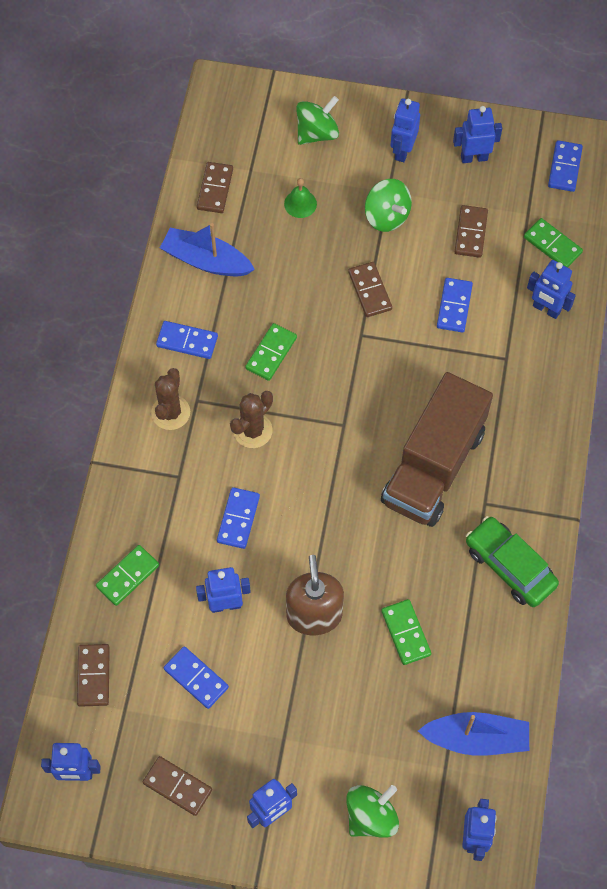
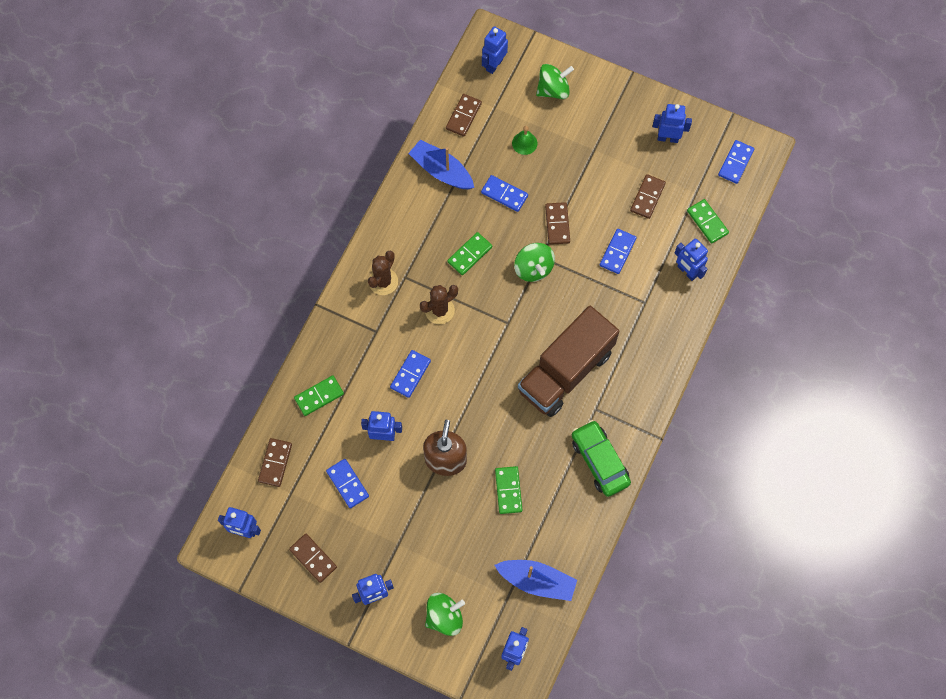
camera: 15 degrees right, 5 degrees up
(187, 341) = (410, 230): blue domino -> blue domino (504, 194)
(386, 216) = (587, 169): green spinning top -> green spinning top (533, 268)
(402, 151) = (614, 119): blue robot -> blue robot (494, 65)

